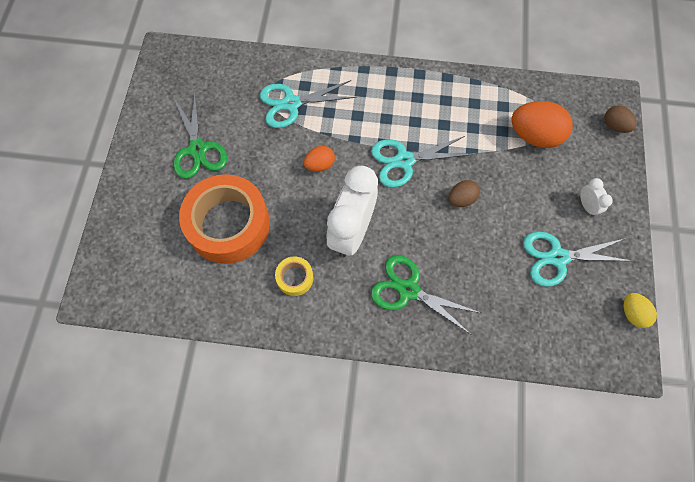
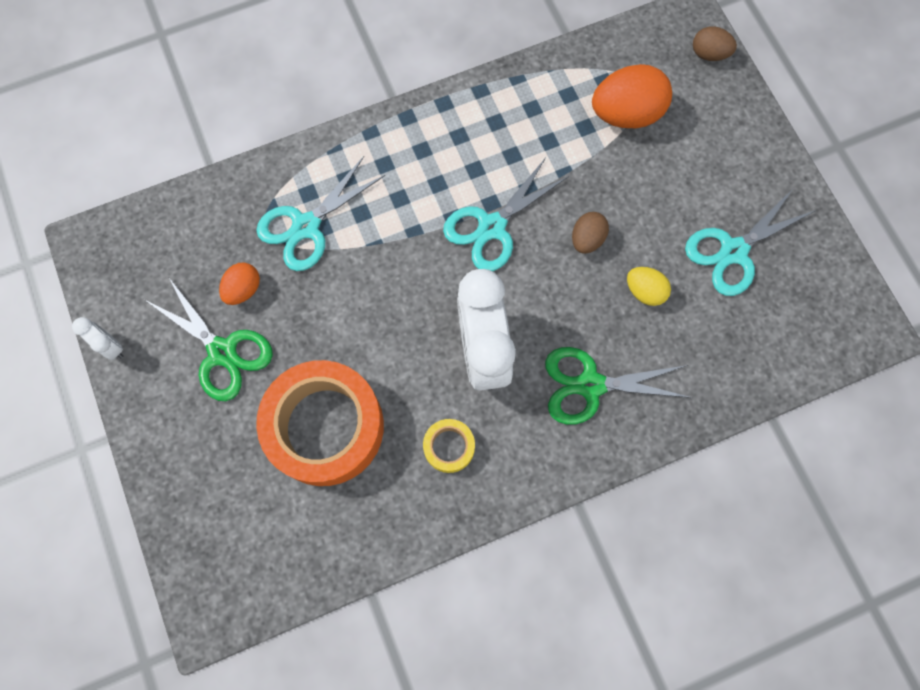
camera: 30 degrees left, 5 degrees up
(319, 165) = (392, 288): orange egg -> orange egg (243, 289)
(587, 206) = (731, 171): white clock -> white clock (111, 346)
(632, 313) = (847, 272): yellow egg -> yellow egg (644, 291)

